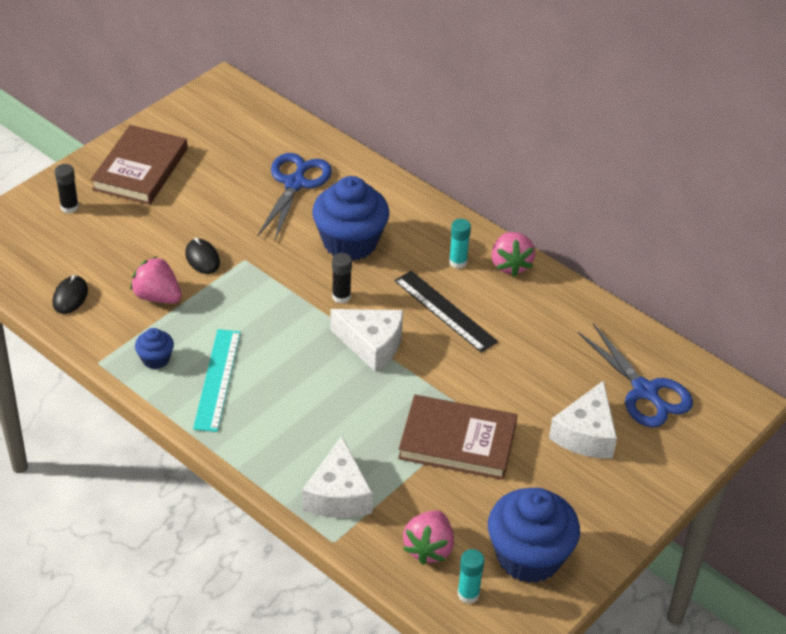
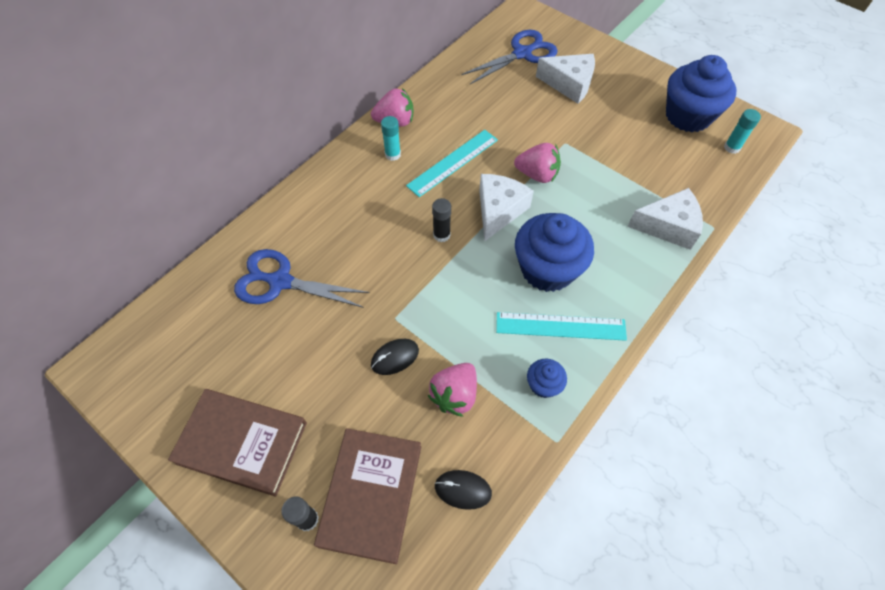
camera: 90 degrees left, 15 degrees up
(350, 242) = (369, 231): blue cupcake -> blue cupcake (547, 269)
(429, 548) = (700, 169): pink strawberry -> pink strawberry (537, 174)
(445, 311) = (453, 162): black ruler -> turquoise ruler
(457, 441) = (593, 154): brown book -> brown book (371, 495)

